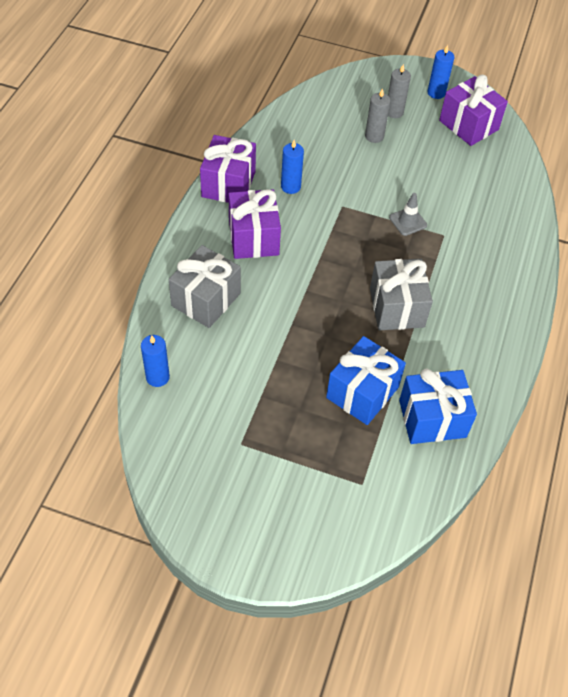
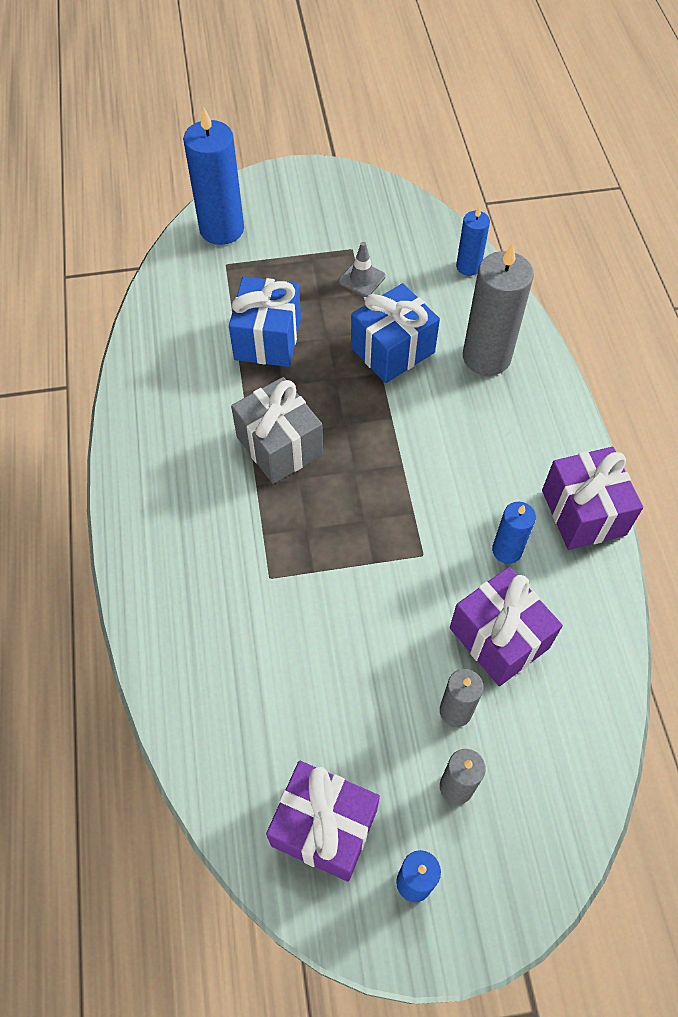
camera: 155 degrees right, 5 degrees up
(206, 299) = (486, 357): grey gift -> grey candle
(253, 238) = (495, 453): purple gift -> purple gift (499, 638)
(347, 527) = (222, 229): none -> blue candle
(408, 221) = (326, 575): grey traffic cone -> grey traffic cone (362, 279)
(432, 418) = (186, 345): blue gift -> blue gift (392, 350)

